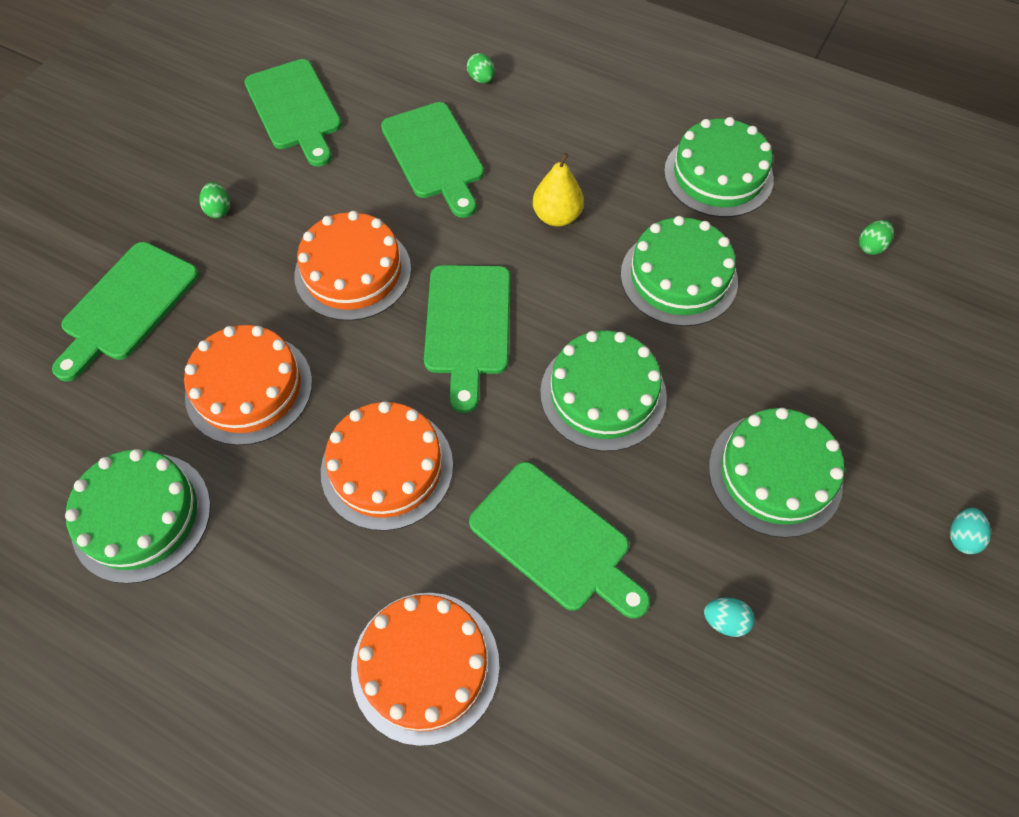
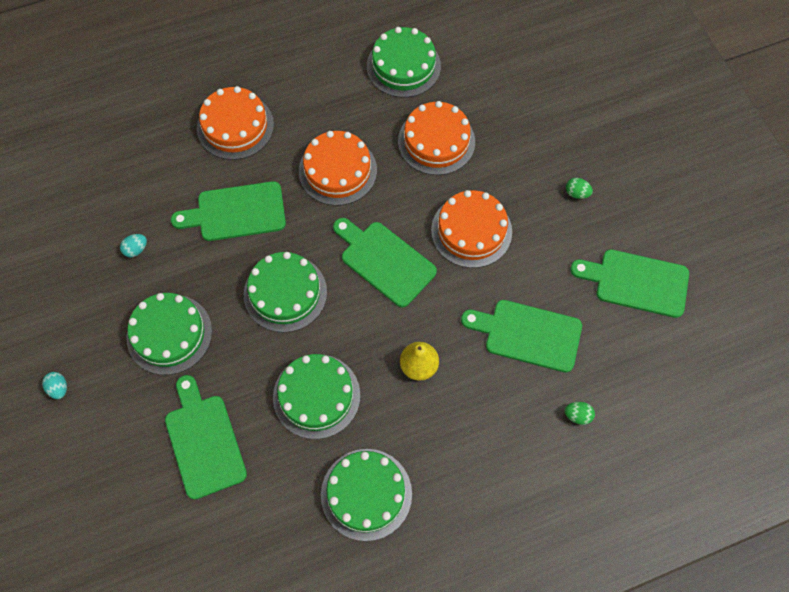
camera: 130 degrees right, 5 degrees up
(126, 306) = (538, 117): green cutting board -> green cutting board (204, 441)
(871, 246) = (233, 533): green egg -> none

